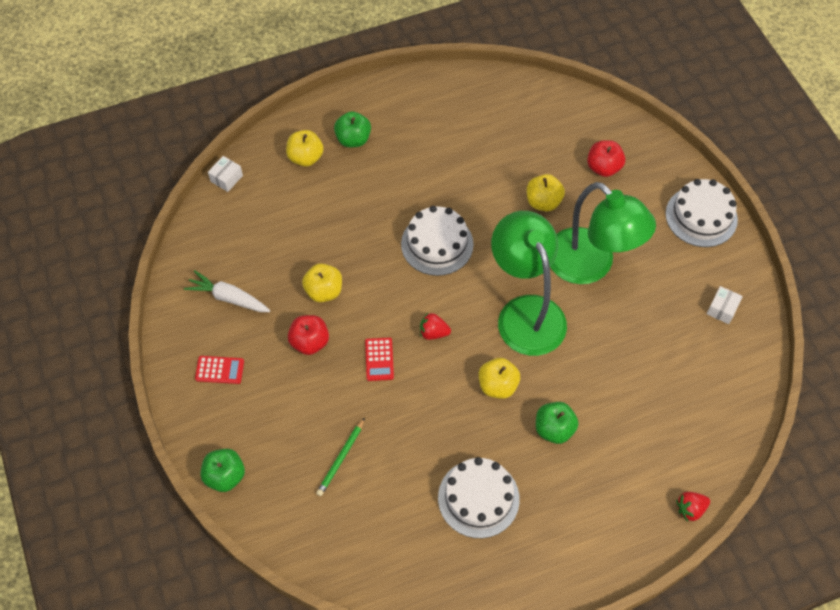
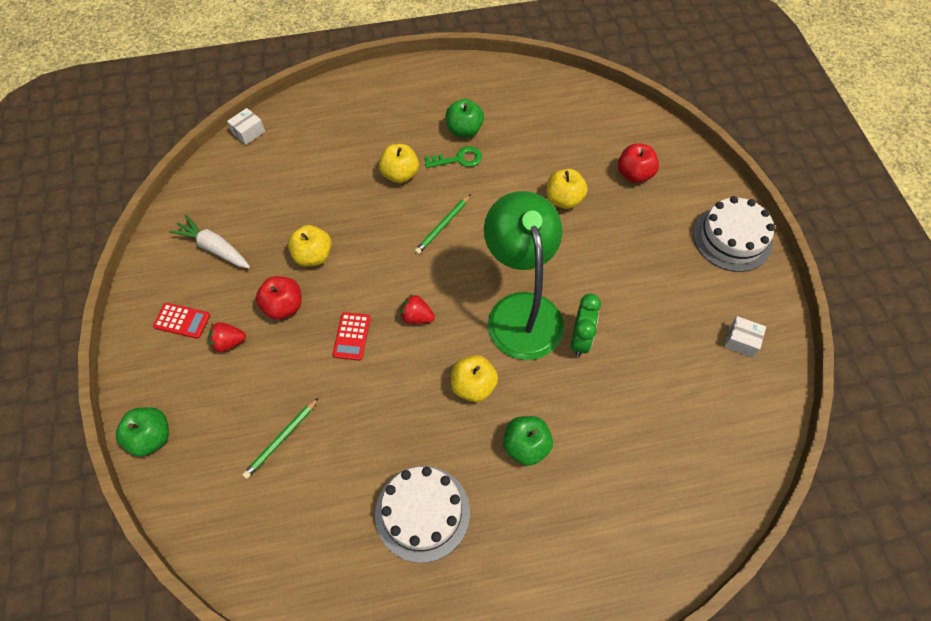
camera: 10 degrees right, 0 degrees up
(305, 157) = (331, 123): yellow apple -> yellow apple (400, 174)
(353, 139) = (383, 112): green apple -> green apple (464, 130)
(436, 176) = (458, 159): none -> green key
(437, 244) = (443, 226): white cake -> green pencil
(583, 330) = (580, 339): none -> green clock
(590, 266) = (601, 272): green lamp -> none
(690, 509) = (668, 571): red strawberry -> red strawberry (228, 343)
(722, 309) = (741, 341): white box -> white box turned 75 degrees clockwise

